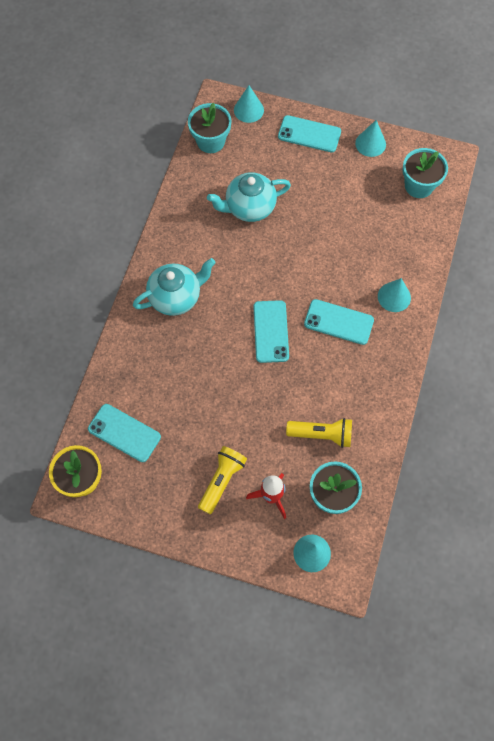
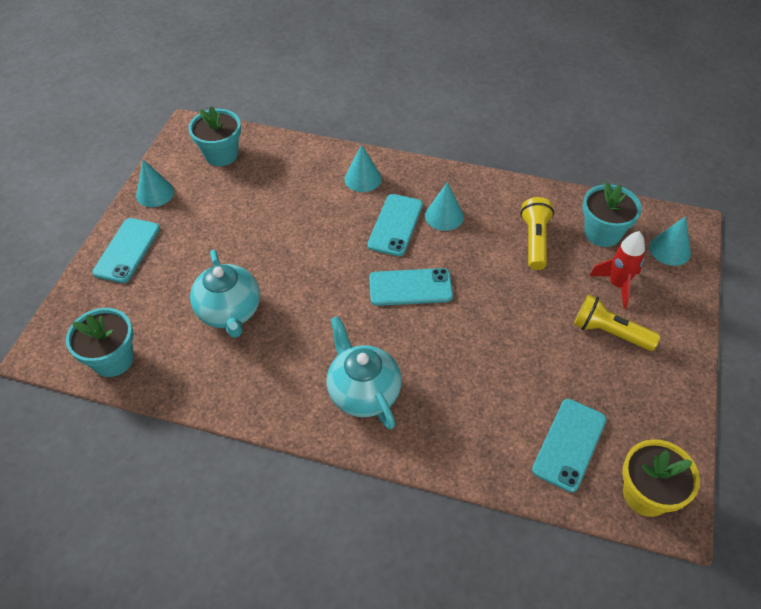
camera: 90 degrees left, 15 degrees down
(248, 110) = (70, 315): turquoise cone -> turquoise cone (444, 216)

